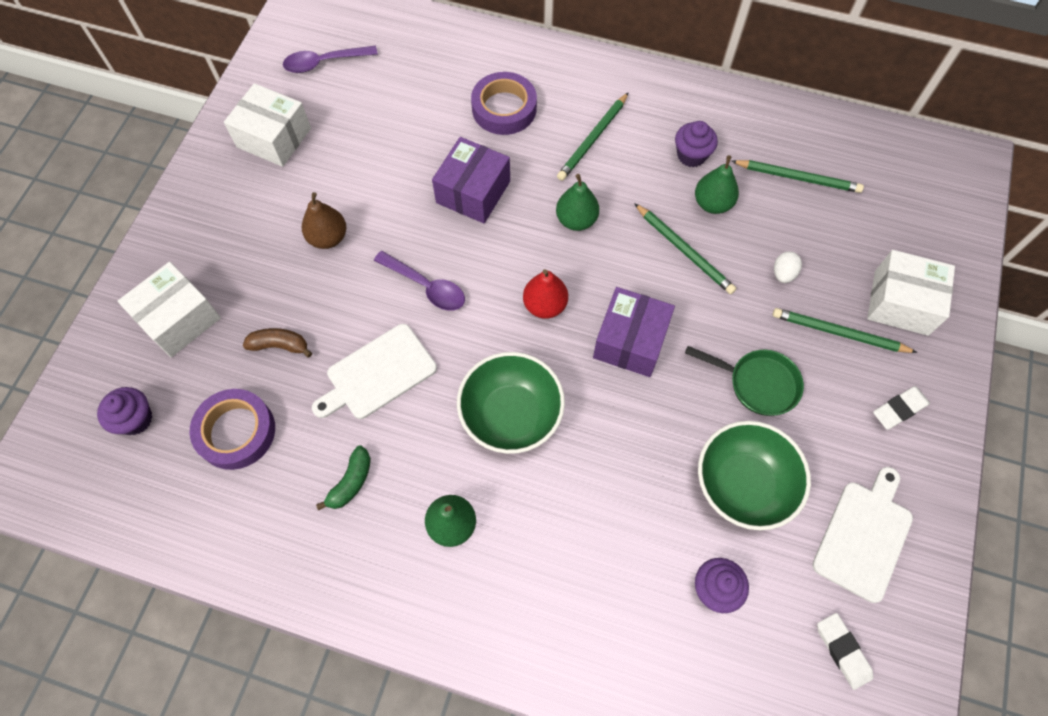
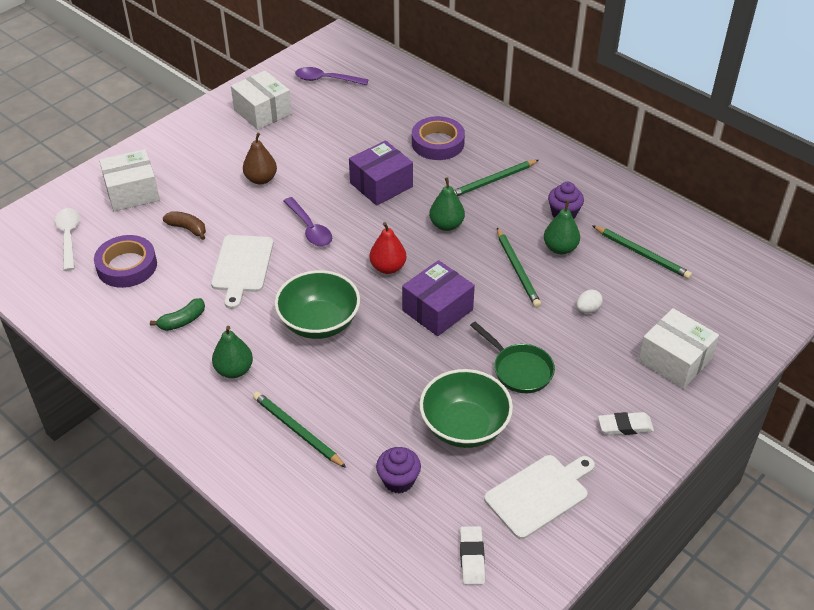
camera: 25 degrees right, 20 degrees down
(135, 419) = (68, 237): purple cupcake -> white spoon
(377, 374) = (242, 267): white cutting board -> white cutting board turned 75 degrees counterclockwise
(839, 333) = (608, 361): green pencil -> green pencil (297, 431)

